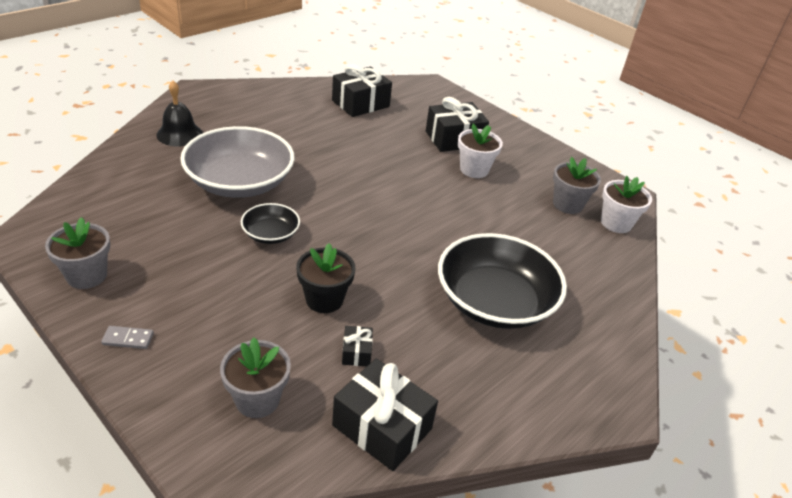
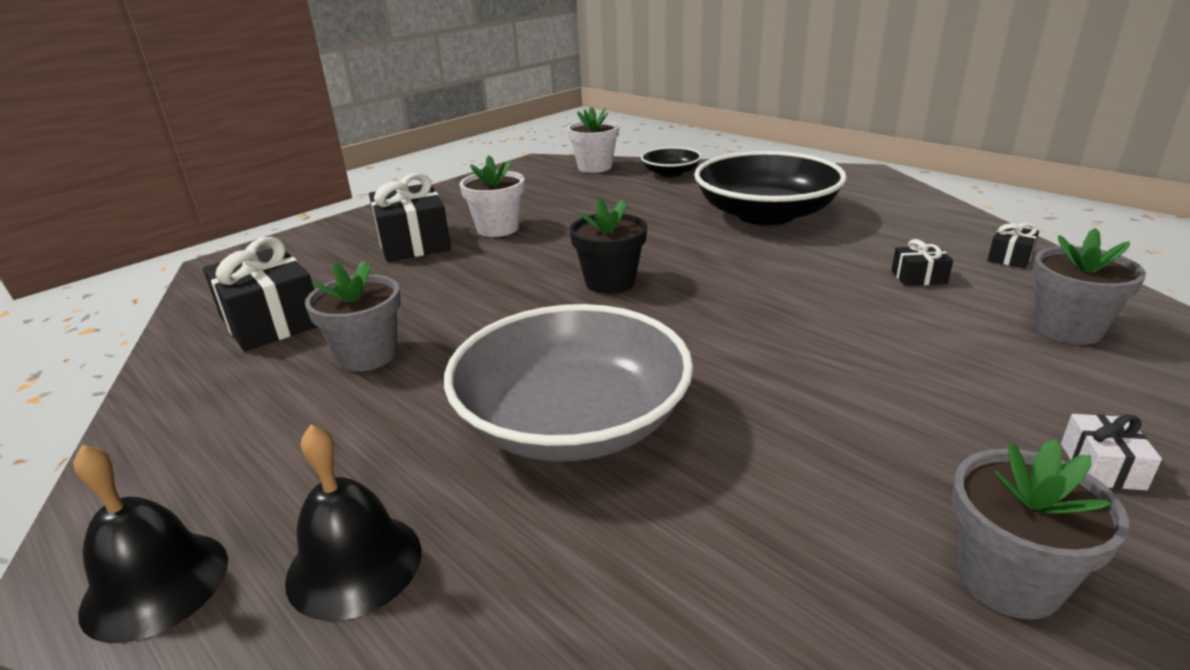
camera: 85 degrees left, 10 degrees down
(128, 339) = (1101, 466): grey domino -> white gift
(190, 102) = (155, 584): none -> black bell
(271, 234) = (723, 364): black bowl -> black bowl (671, 173)
(324, 299) = (844, 304): black flower pot -> black flower pot (610, 282)
(382, 427) = (1010, 257): black gift -> black gift, size x0.47
(567, 204) = (566, 184): grey flower pot -> grey flower pot (367, 355)

